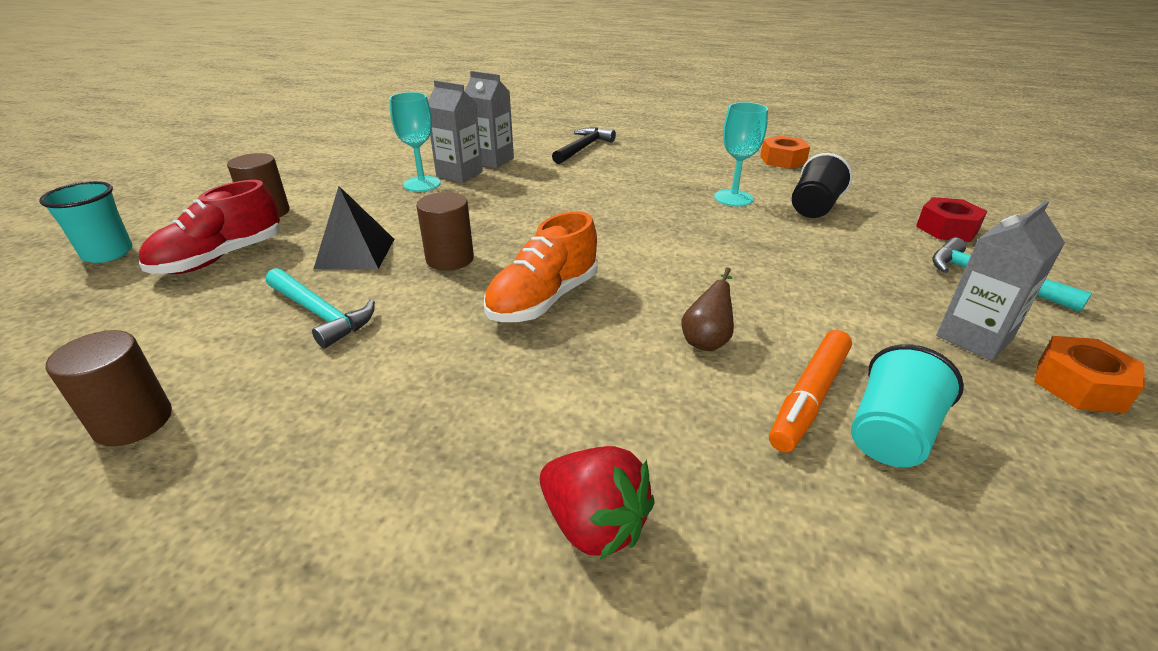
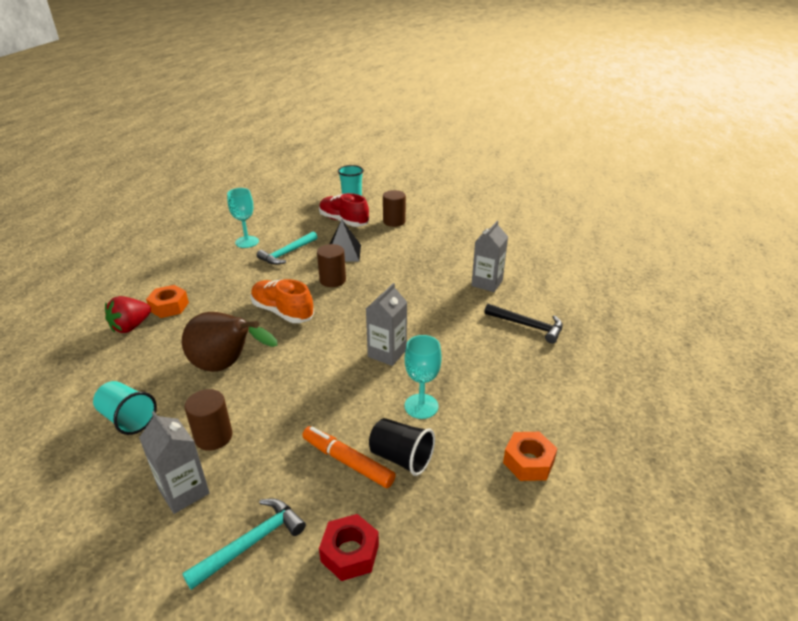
camera: 90 degrees right, 0 degrees up
(133, 422) = (229, 233): brown cylinder -> brown cylinder (213, 436)
(422, 184) = (438, 260): turquoise goblet -> turquoise goblet (247, 242)
(459, 174) = (457, 272): grey carton -> grey carton (387, 353)
(707, 340) = (227, 366): brown pear -> brown pear, size x2.12
(809, 397) = (166, 396): orange marker -> orange marker (347, 461)
(1079, 385) = (118, 527): orange nut -> orange nut (169, 307)

